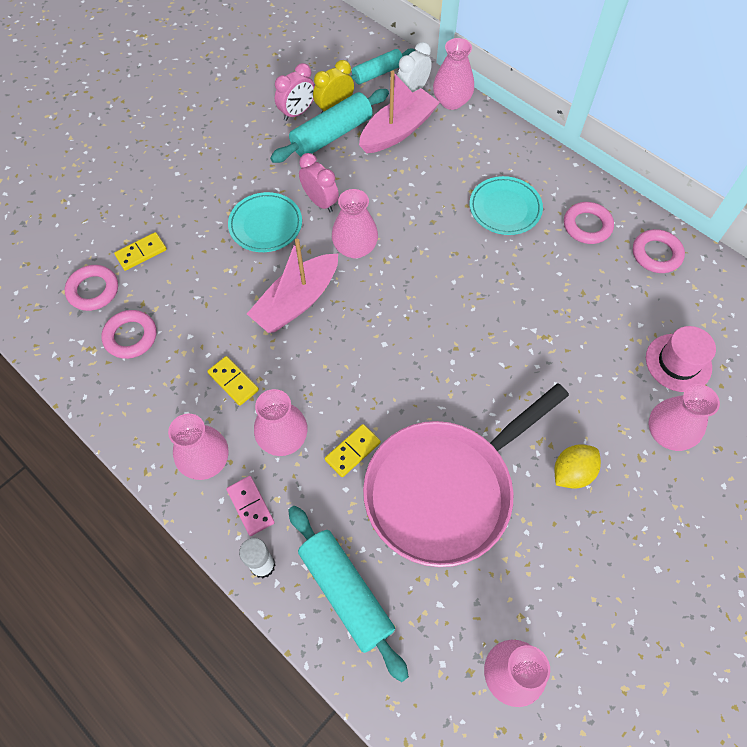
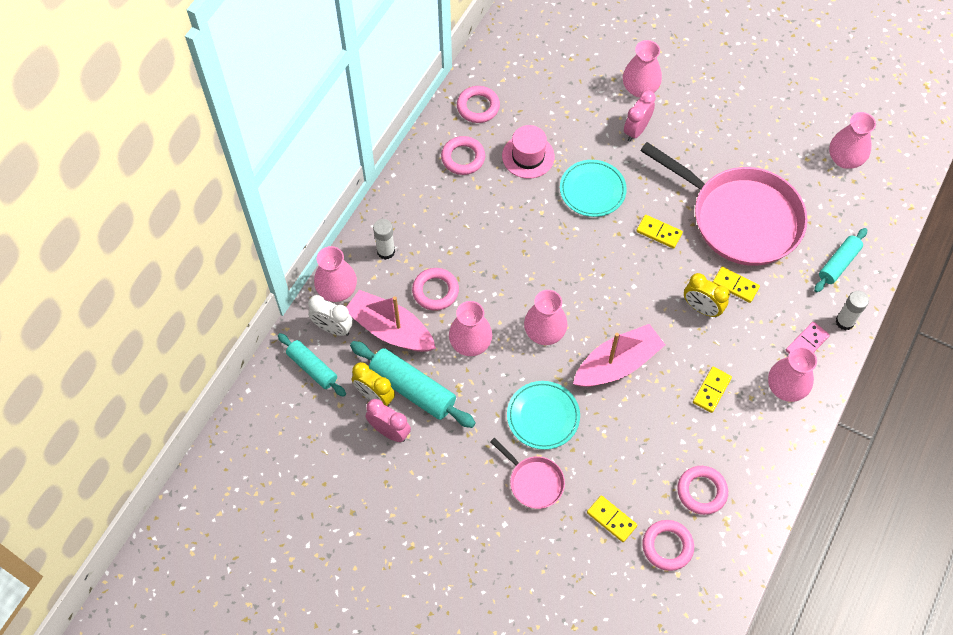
camera: 105 degrees left, 0 degrees up
(205, 203) = (534, 482): none -> pink pan
(283, 438) = (744, 337): pink vase -> pink vase (470, 343)
(297, 301) = (617, 364): pink boat -> pink boat turned 60 degrees counterclockwise
(320, 202) = (501, 376): pink clock -> pink clock (636, 130)
(334, 404) = (701, 308): none -> yellow clock
(345, 592) = (838, 264): turquoise rolling pin -> turquoise rolling pin, size x0.64
(429, 171) = (435, 291): none -> pink ring
(447, 390) = (659, 232): none -> yellow domino
(484, 142) = (386, 251): none -> white glue stick
(505, 208) = (462, 222): turquoise plate -> turquoise plate (592, 190)
(572, 472) = (694, 142): yellow lemon -> none
(678, 362) = (577, 86): pink hat -> pink hat (528, 156)

